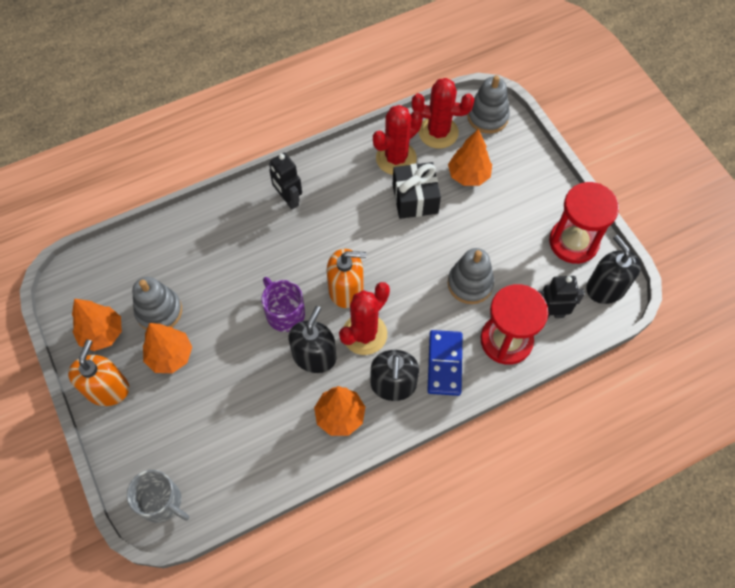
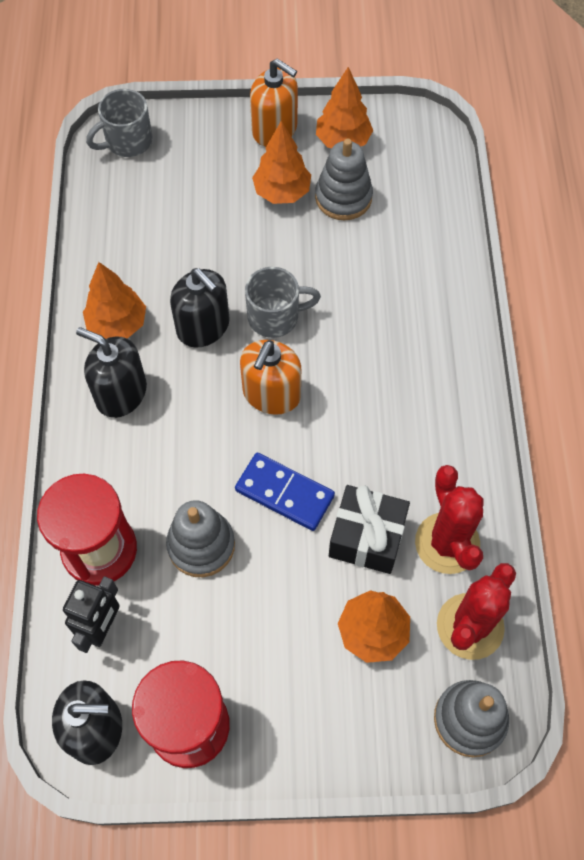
camera: 115 degrees right, 0 degrees up
(284, 313) = (275, 317): purple mug -> grey mug
(288, 199) = (437, 379): black robot -> none
(364, 334) = (201, 389): red cactus -> none
(444, 363) = (113, 461): blue domino -> blue domino (284, 493)

